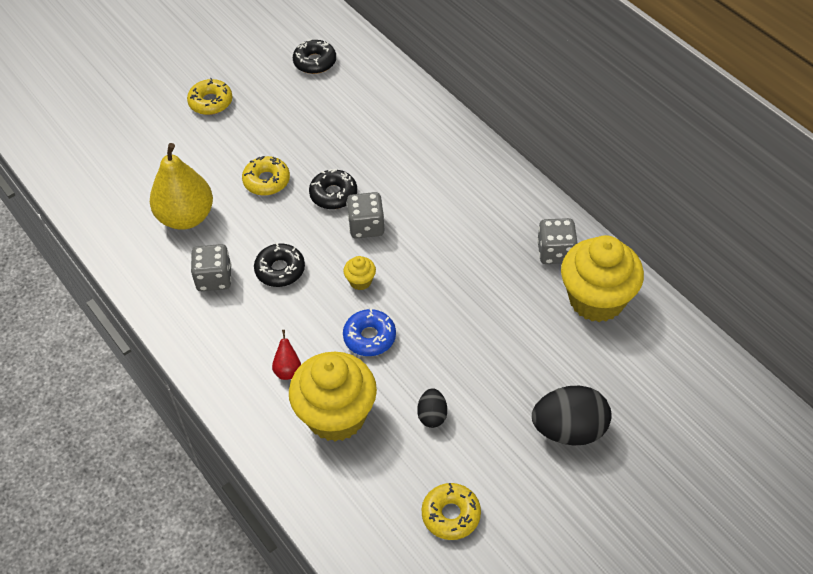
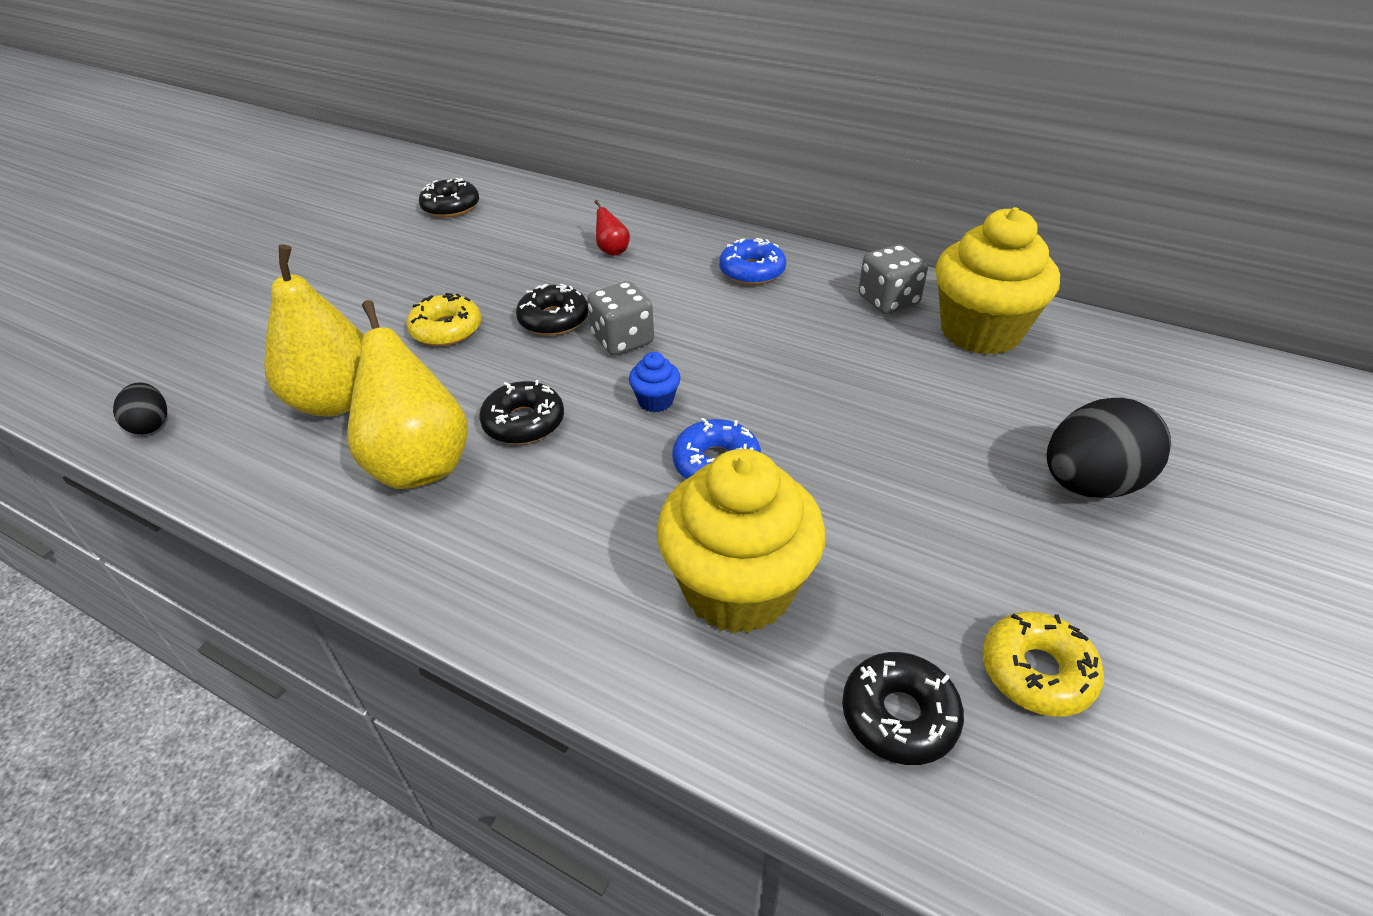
camera: 25 degrees left, 10 degrees down
(211, 102) = (321, 272): yellow donut -> none
(214, 278) = (419, 464): grey dice -> yellow pear
(288, 370) = (614, 550): red pear -> red pear (612, 251)
(360, 281) = (655, 401): yellow cupcake -> blue cupcake
(370, 507) = (899, 715): none -> black donut
(432, 415) = (887, 534): black egg -> black egg (151, 425)
(482, 194) = (752, 271): none -> blue donut

